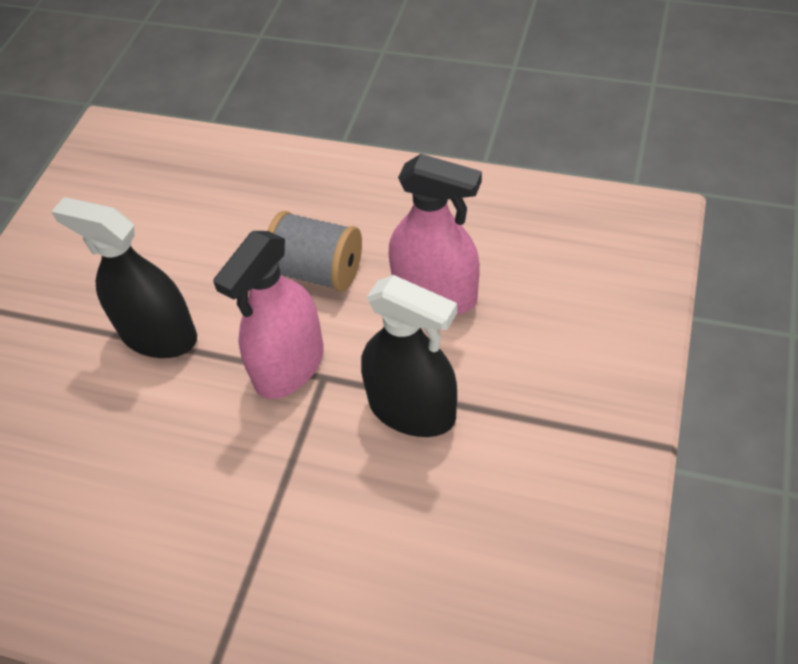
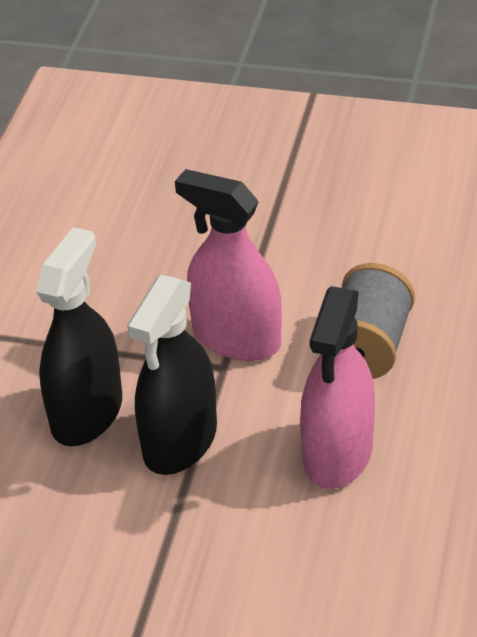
camera: 85 degrees right, 10 degrees down
(159, 335) = (274, 236): black spray bottle -> black spray bottle (87, 413)

